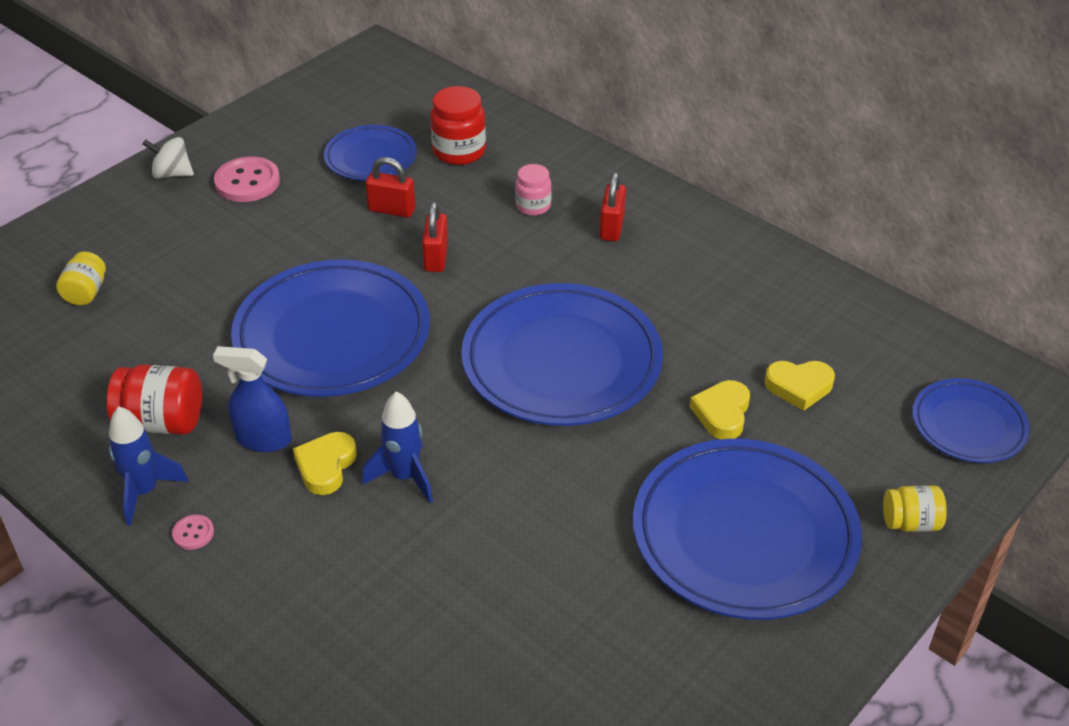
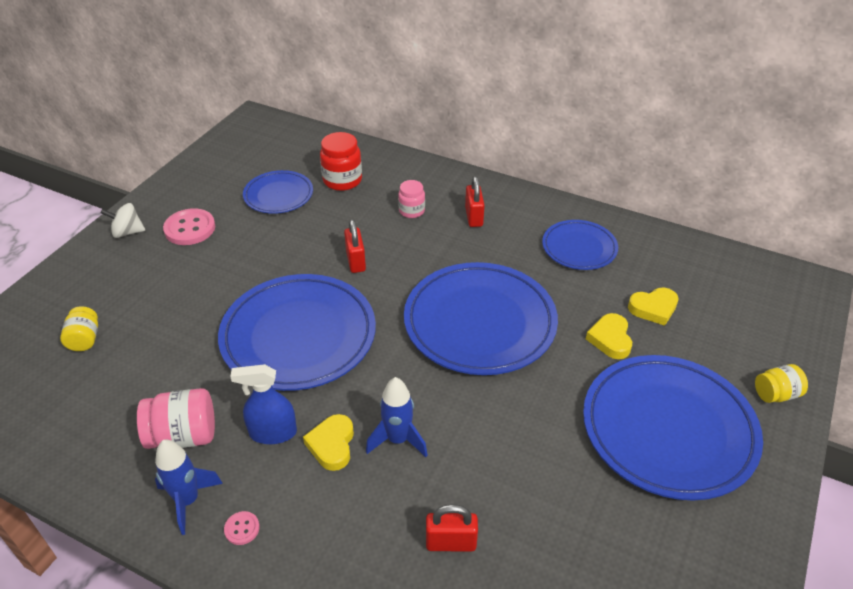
camera: 15 degrees left, 0 degrees up
(162, 422) = (183, 436): red jar -> pink jar
(392, 210) = (309, 231): red padlock -> red padlock (451, 542)
(968, 425) = (777, 313): blue plate -> blue plate (579, 248)

